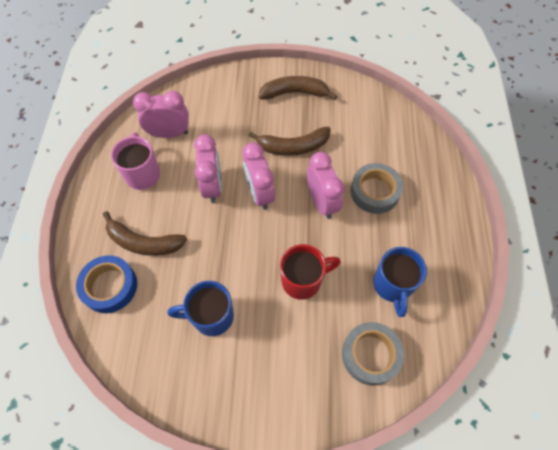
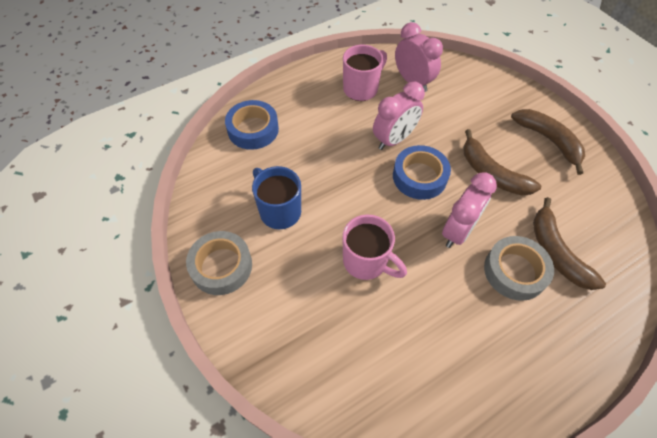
camera: 55 degrees right, 5 degrees down
(143, 242) = (305, 126): brown banana -> brown banana (556, 252)
(259, 194) = (419, 177): pink clock -> blue tape
(303, 280) = (366, 262): red mug -> pink mug
(370, 355) = (339, 367): grey tape -> grey tape (221, 266)
(392, 286) = (427, 348): blue mug -> none

